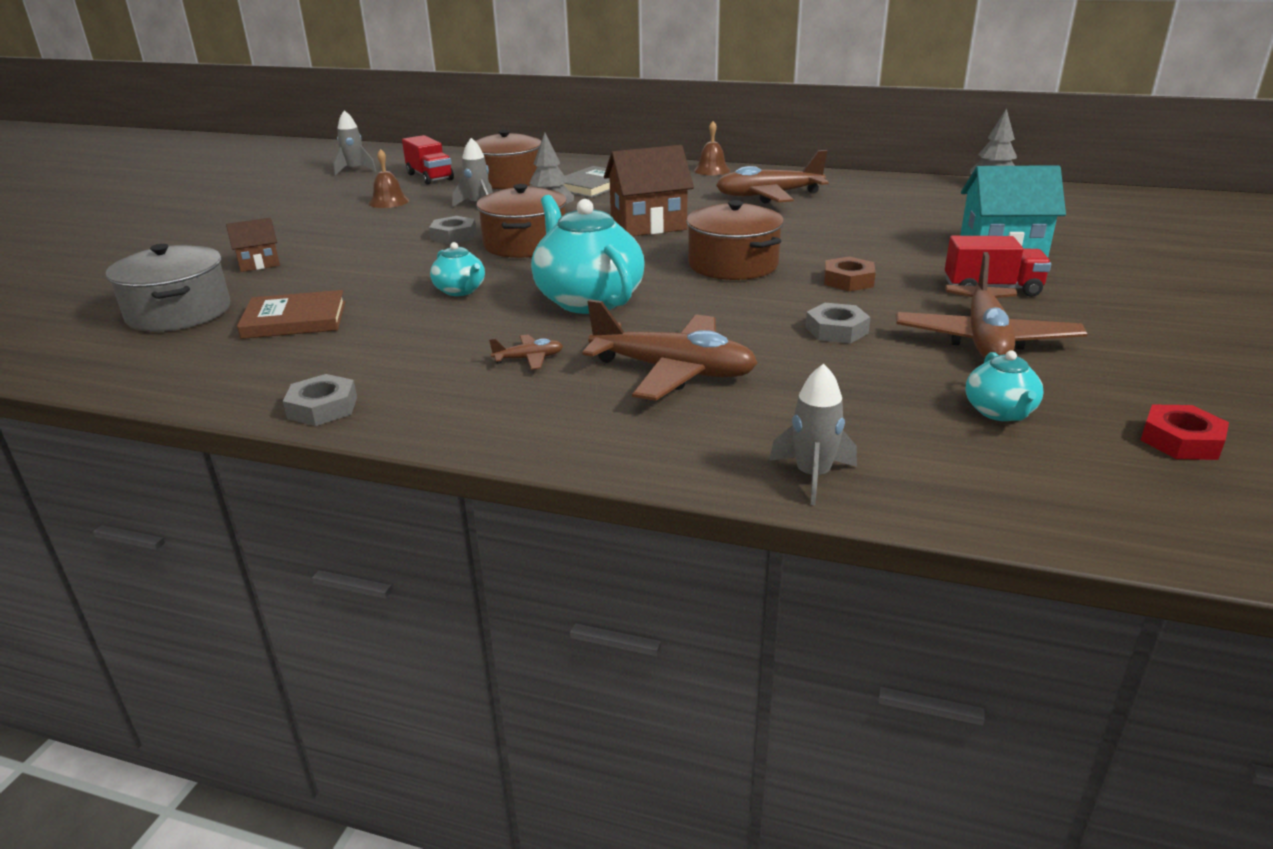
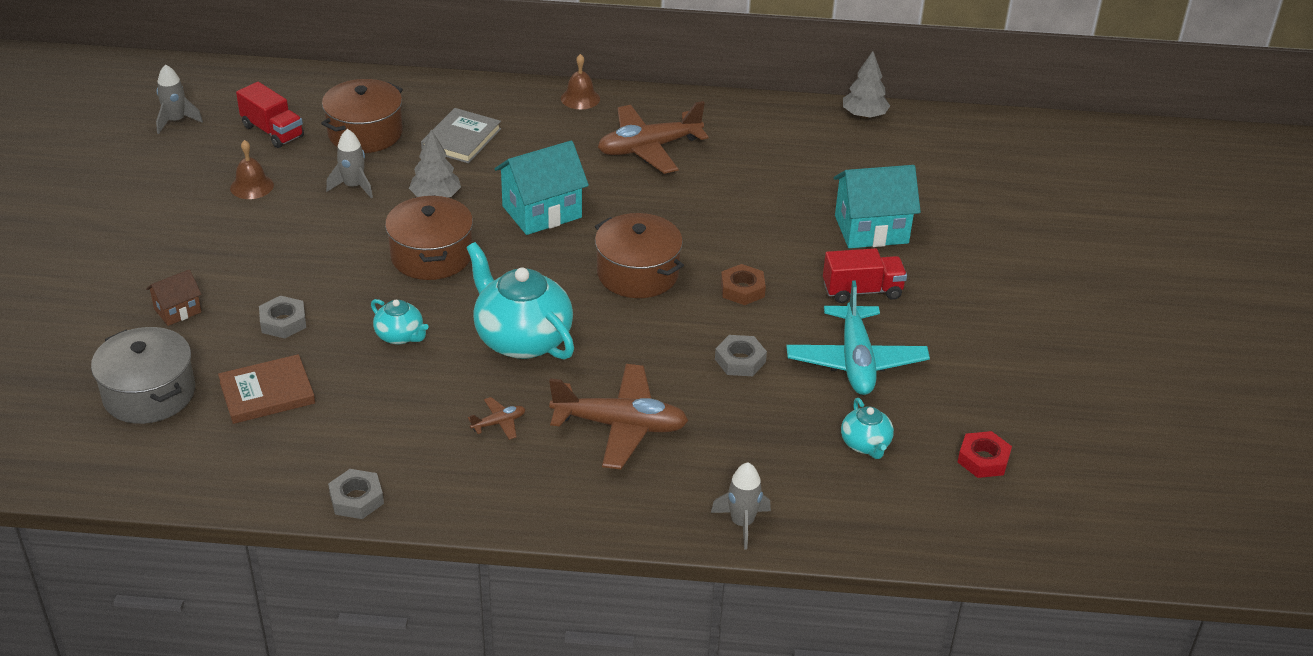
camera: 15 degrees left, 10 degrees up
(453, 236) = (353, 246): grey nut -> grey nut (283, 322)
(648, 225) = (542, 212): brown house -> turquoise house
(984, 340) = (855, 361): brown plane -> turquoise plane

